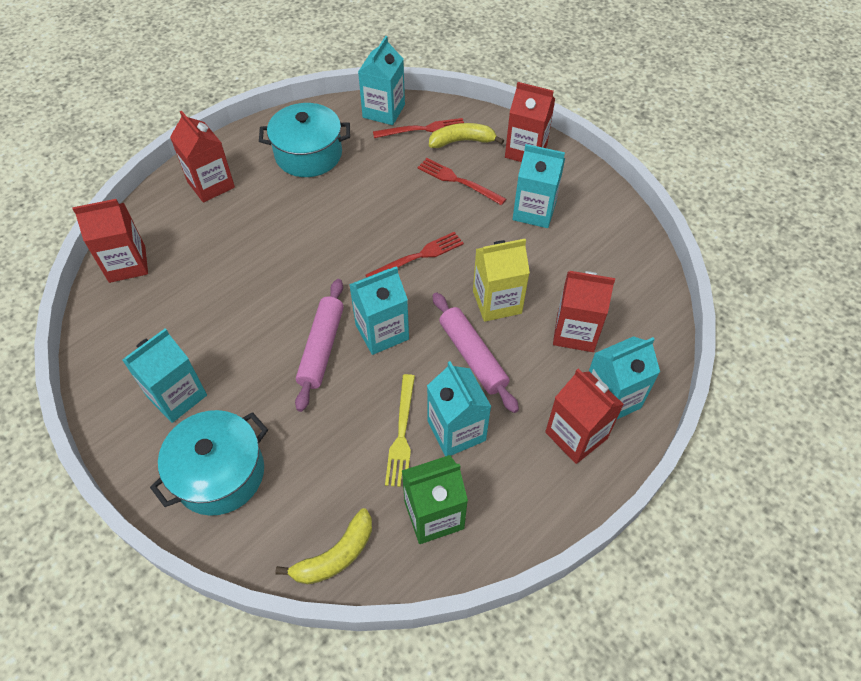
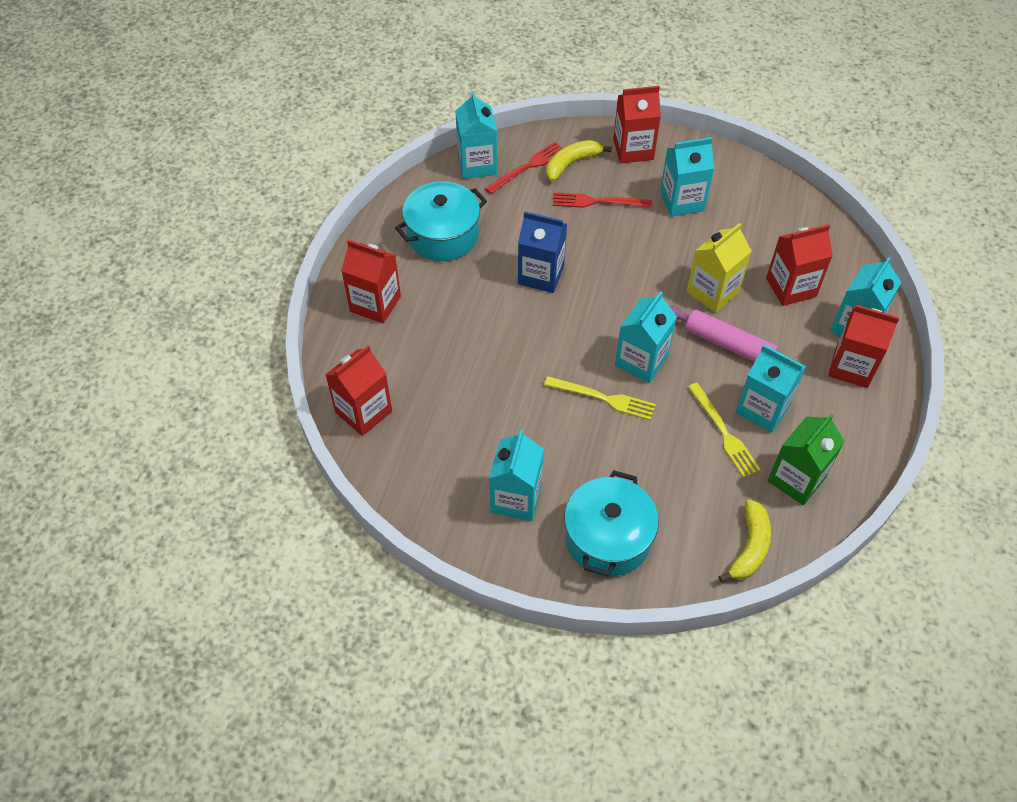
camera: 30 degrees left, 0 degrees up
(322, 348) = (603, 398): pink rolling pin -> yellow fork
(359, 220) = (541, 275): none -> blue carton
(418, 256) = (618, 283): red fork -> none

